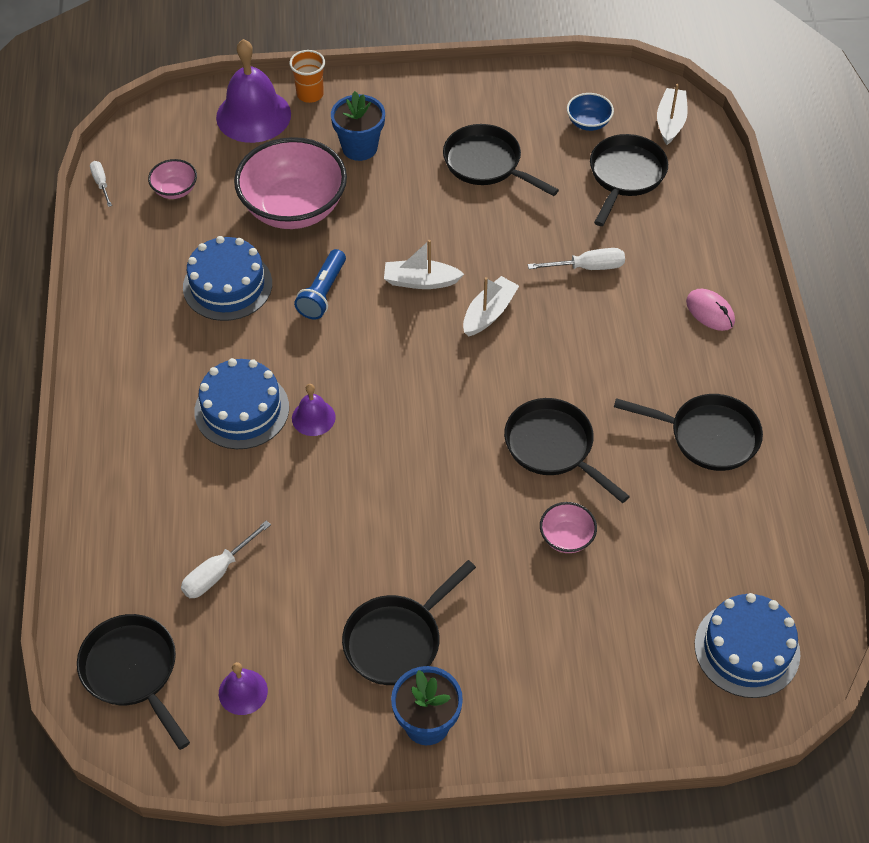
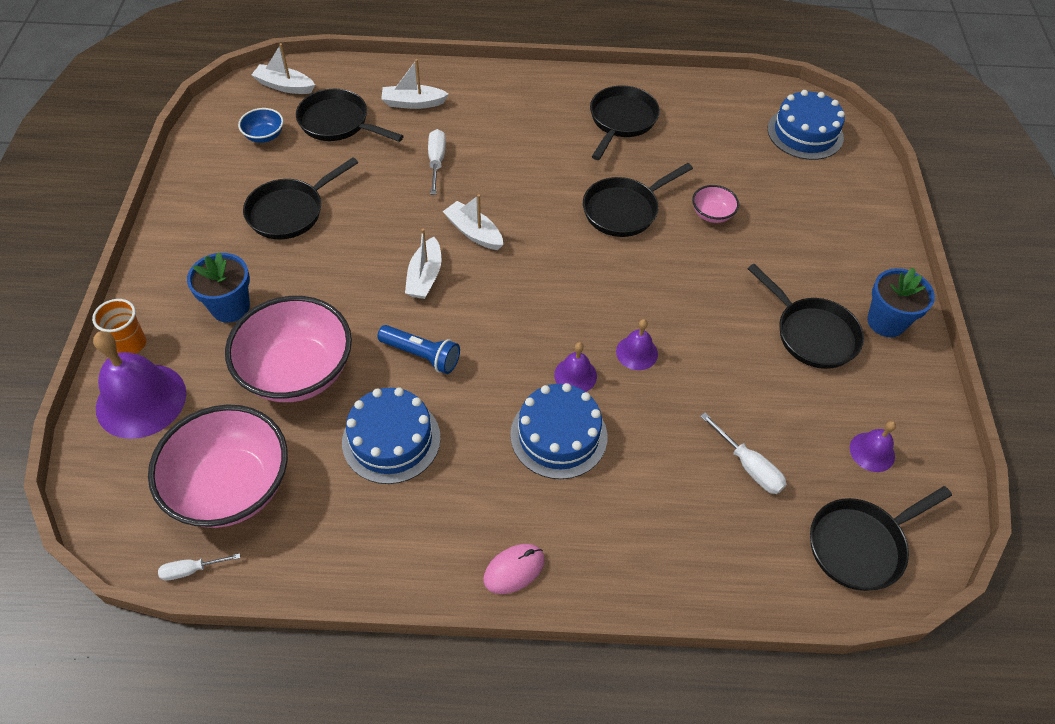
camera: 85 degrees left, 0 degrees up
(175, 190) = (231, 486): pink bowl -> pink bowl, size x2.25
(348, 469) = (637, 352): none -> purple bell
(677, 233) = (413, 103): none -> white boat
(710, 312) = (500, 99): pink mouse -> pink mouse (514, 569)

